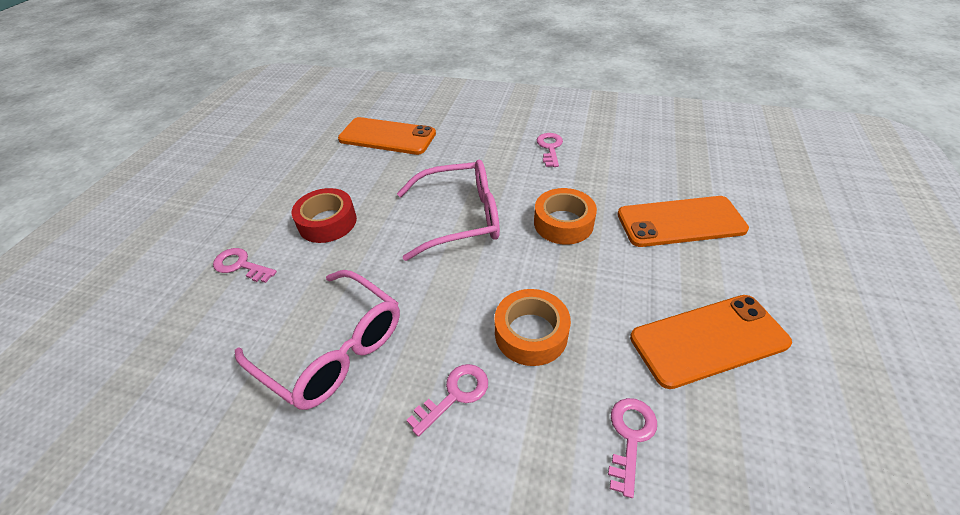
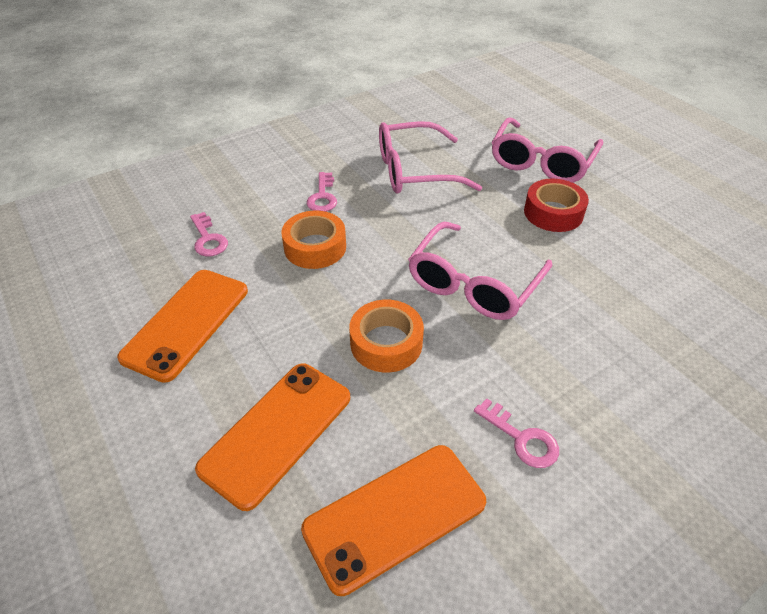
camera: 130 degrees right, 0 degrees up
(241, 265) = (541, 162): pink key -> pink glasses
(387, 136) = (686, 311): orange phone -> orange phone (395, 516)

